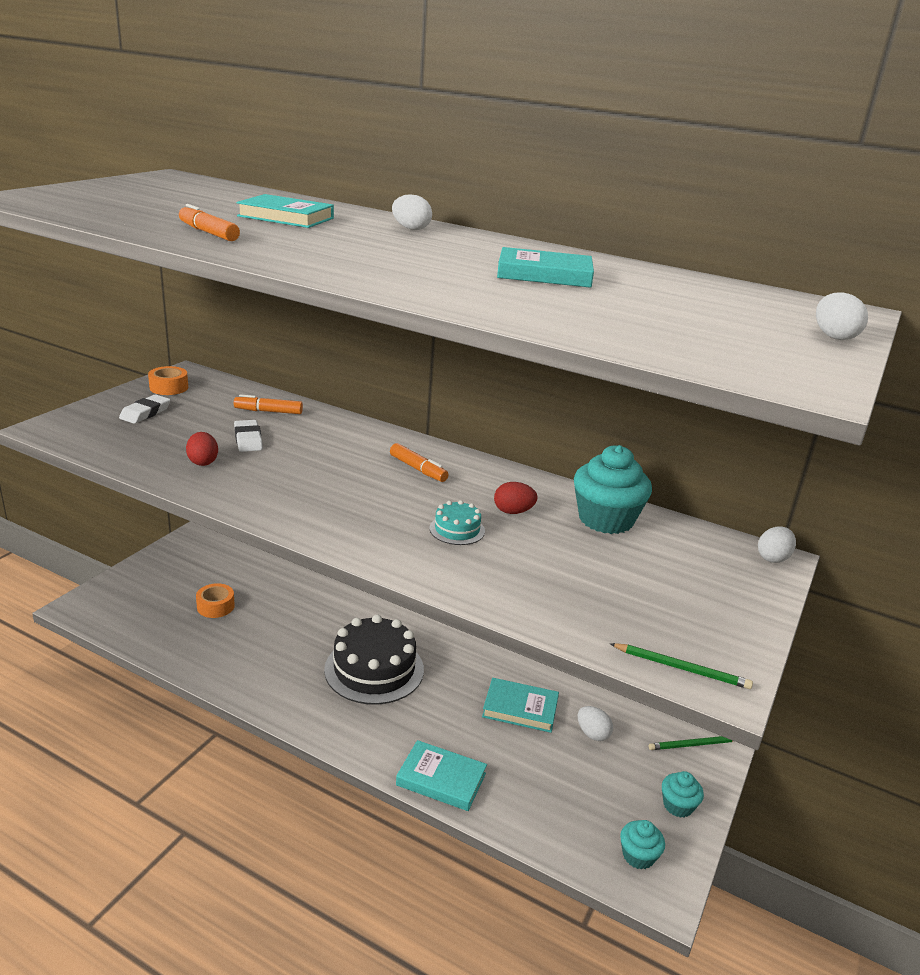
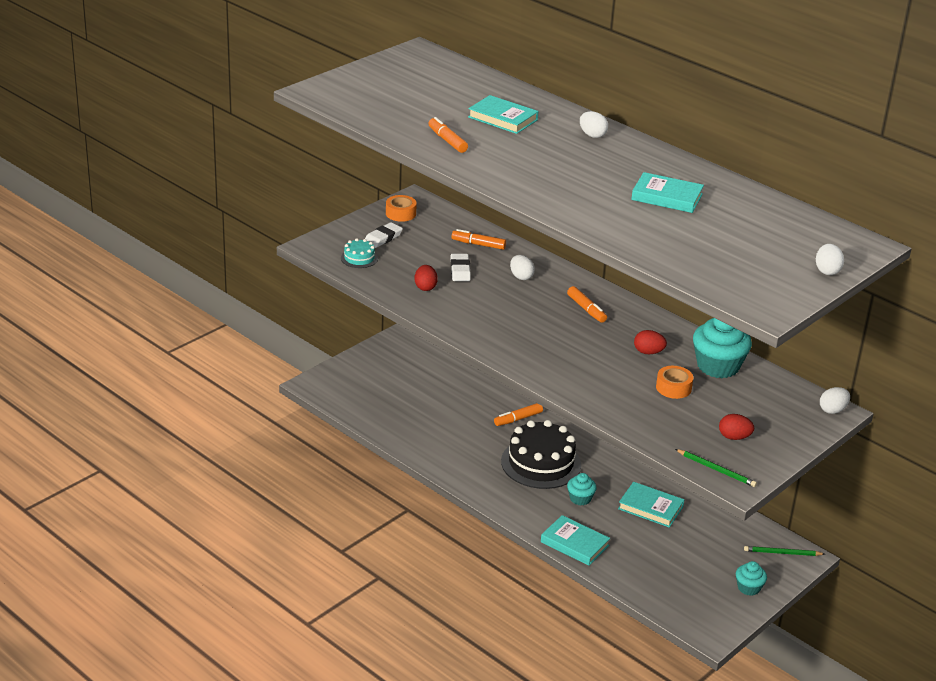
camera: 15 degrees right, 5 degrees up
(215, 606) = (420, 398): orange tape -> orange tape (673, 388)
(336, 617) = (518, 419): none -> orange marker
(457, 529) = (601, 361): turquoise cake -> turquoise cake (359, 258)
(592, 734) = (702, 533): white egg -> white egg (521, 277)
(638, 856) = (703, 611): turquoise cupcake -> turquoise cupcake (580, 499)
(677, 613) = (734, 437): none -> red egg

